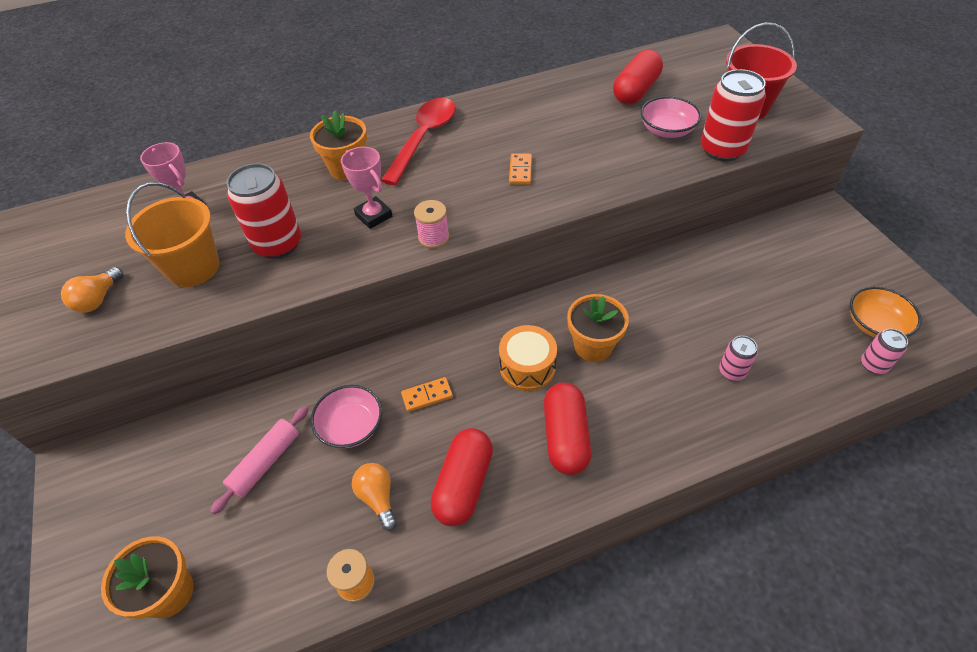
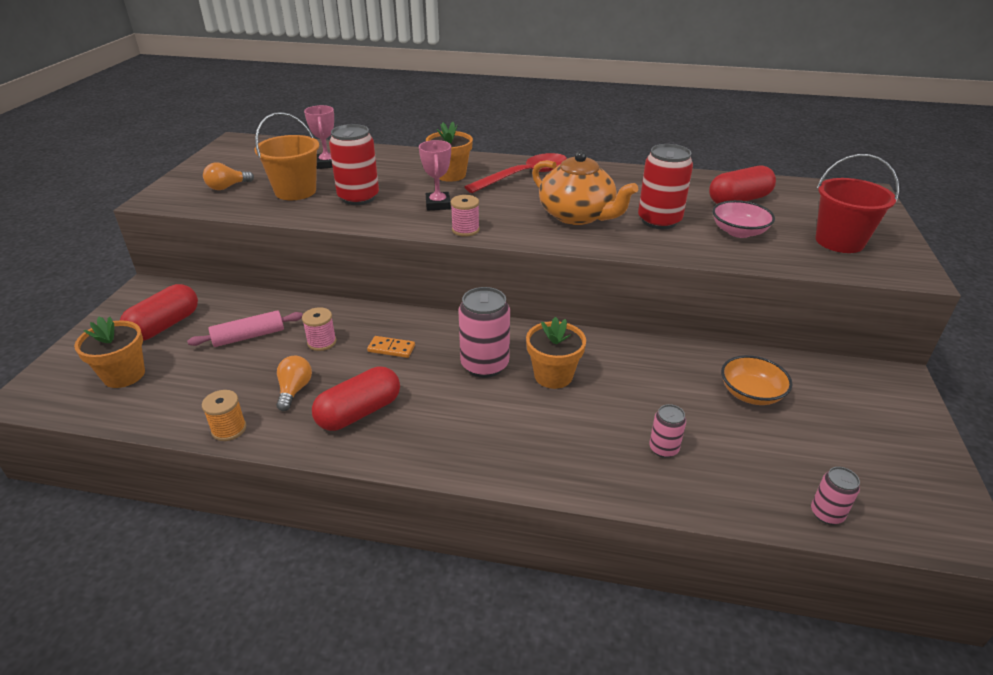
camera: 30 degrees right, 15 degrees down
(351, 426) = (322, 342): pink bowl -> pink spool
(520, 171) = (577, 216): orange domino -> orange teapot
(527, 367) = (484, 365): orange drum -> pink can
(565, 437) = (466, 422): red capsule -> red capsule (165, 325)
(722, 150) = (779, 260): red can -> red can (659, 221)
(875, 325) = (863, 484): orange bowl -> orange bowl (751, 394)

